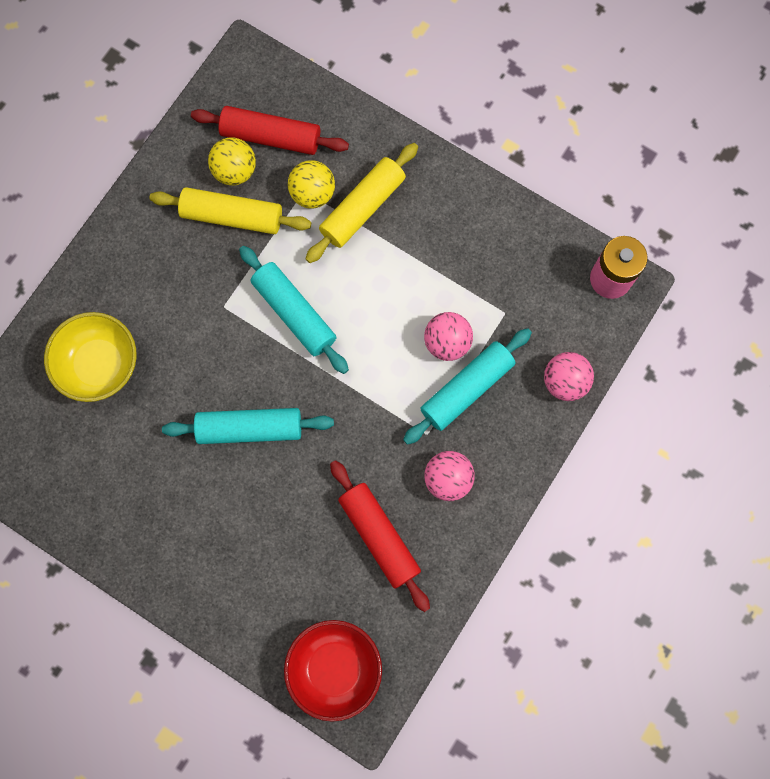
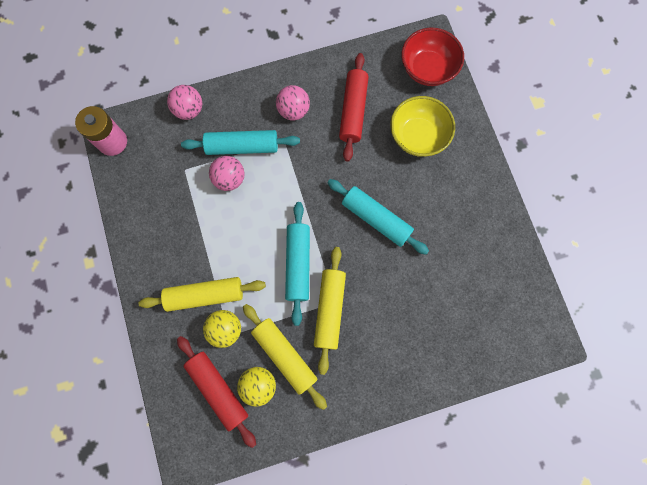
camera: 140 degrees left, 0 degrees up
(99, 365) = (435, 326): yellow bowl -> yellow bowl (418, 136)
(223, 294) = (329, 310): none -> yellow rolling pin

